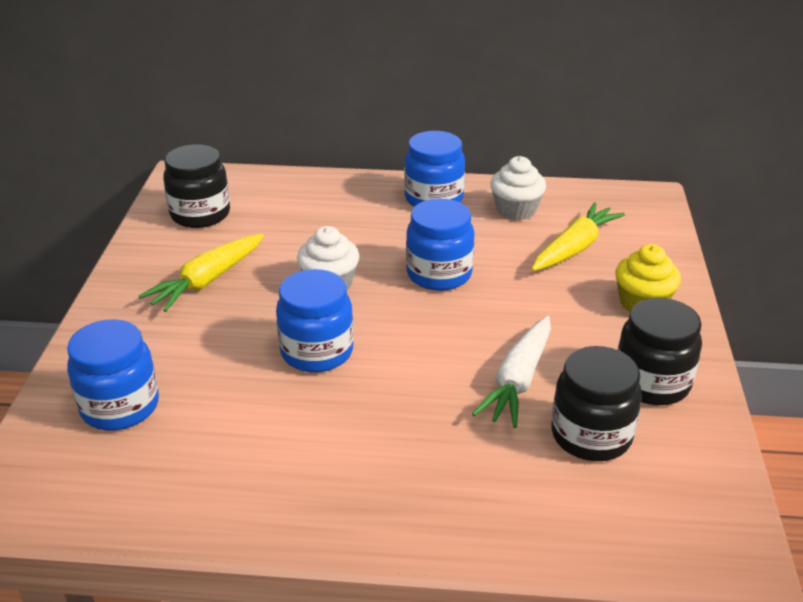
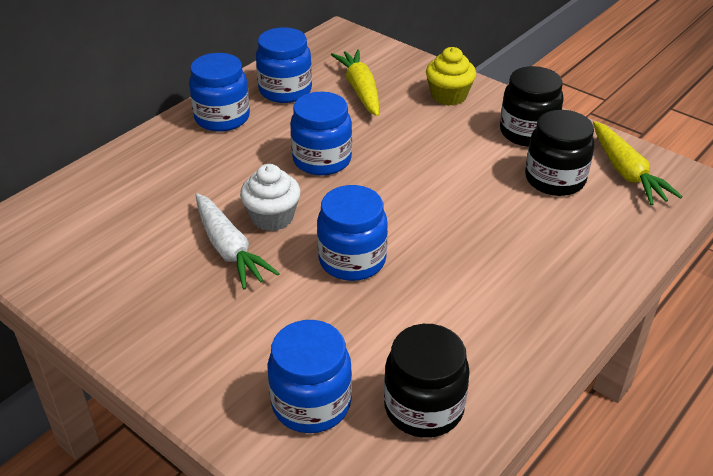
camera: 55 degrees left, 5 degrees up
(200, 214) = (73, 248): black jar -> black jar (424, 407)
(207, 281) = (186, 284): yellow carrot -> yellow carrot (626, 172)
(516, 210) = (285, 90): white cupcake -> blue jar
(518, 381) = (476, 182): white carrot -> white carrot (229, 249)

